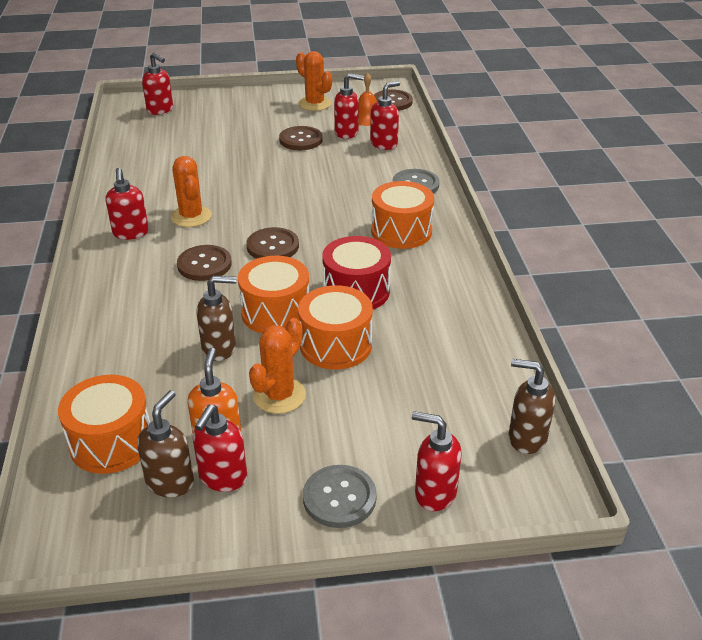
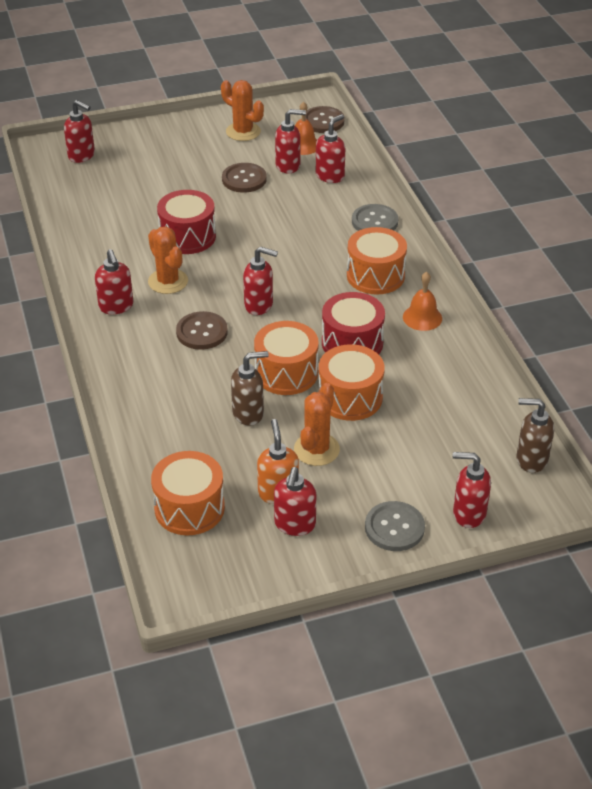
camera: 10 degrees left, 5 degrees up
(170, 482) = (253, 534): brown soap dispenser -> none
(227, 181) = (187, 236): none -> red drum
(273, 246) = (259, 305): brown button -> red soap dispenser
(439, 275) = (422, 317): none -> orange bell

